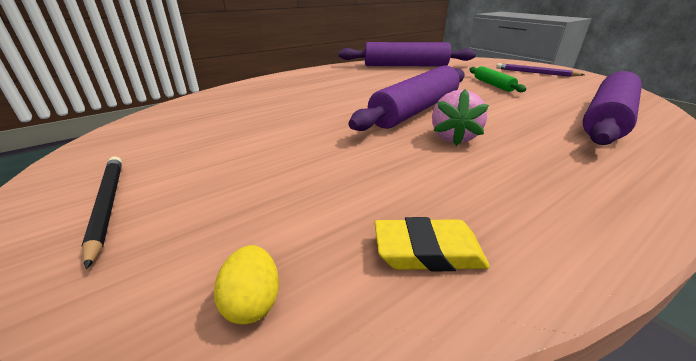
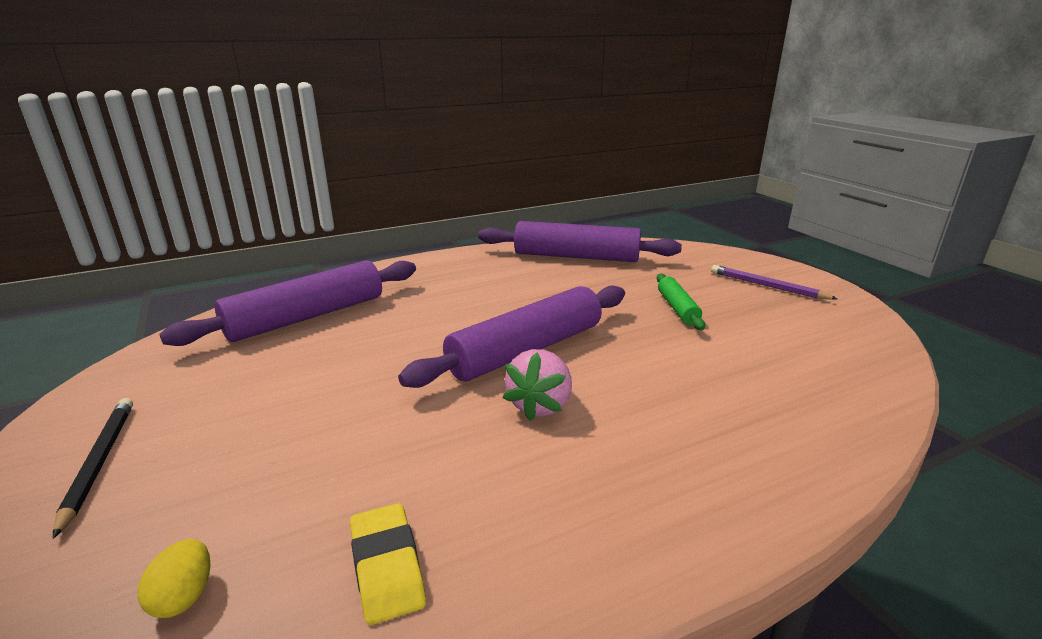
camera: 10 degrees right, 5 degrees down
(428, 251) = (387, 567): yellow eraser -> yellow eraser turned 60 degrees clockwise
(606, 119) = (788, 393): purple rolling pin -> purple rolling pin (306, 317)

